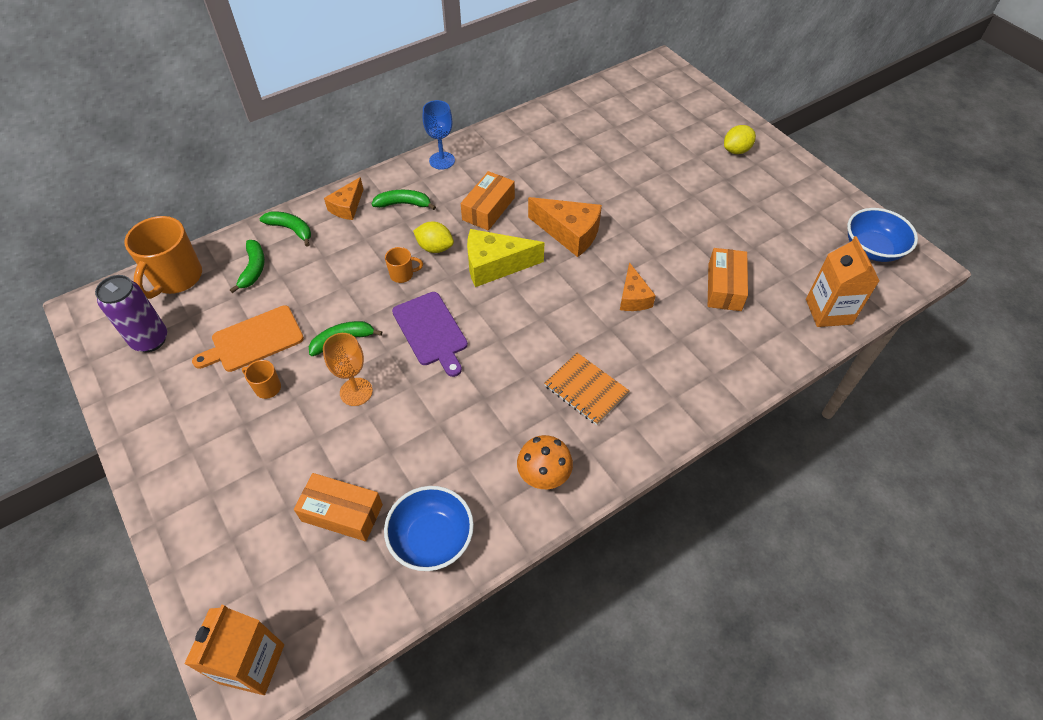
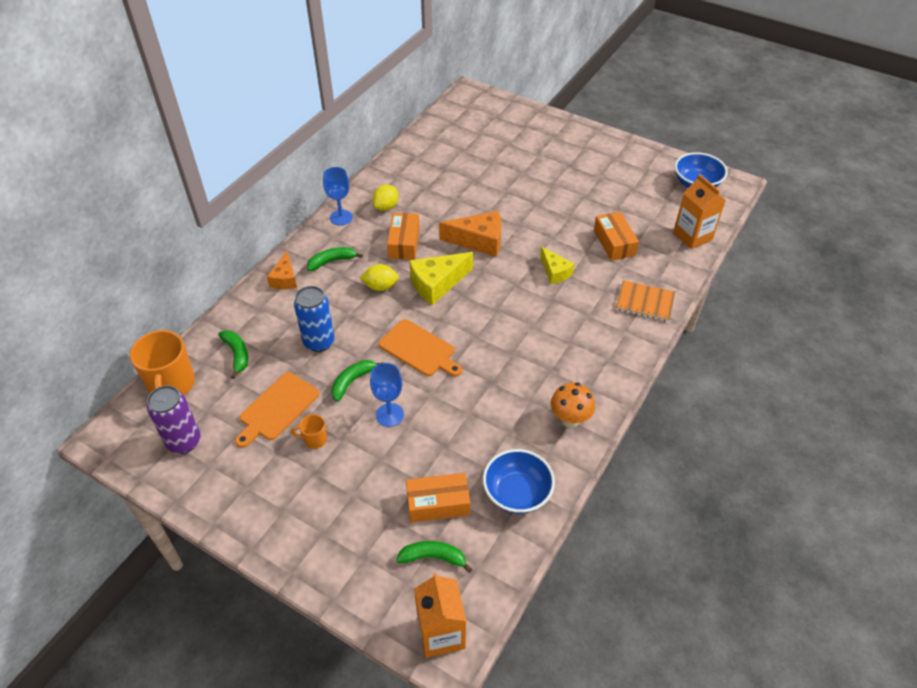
camera: 25 degrees left, 5 degrees down
(291, 229) = (248, 312): green banana -> green banana (433, 557)
(337, 285) = (319, 342): none -> blue can
(356, 392) = (389, 415): orange goblet -> blue goblet
(402, 275) = (368, 315): orange mug -> none
(431, 331) = (419, 349): purple cutting board -> orange cutting board
(586, 389) = (561, 348): orange notebook -> orange notebook (645, 302)
(633, 297) = (555, 272): orange cheese -> yellow cheese
(736, 150) = (564, 142): yellow lemon -> yellow lemon (386, 207)

